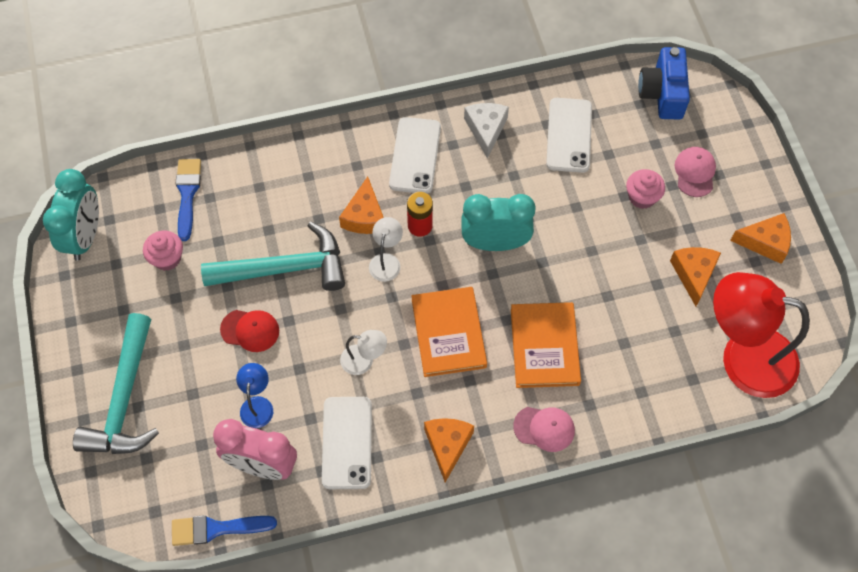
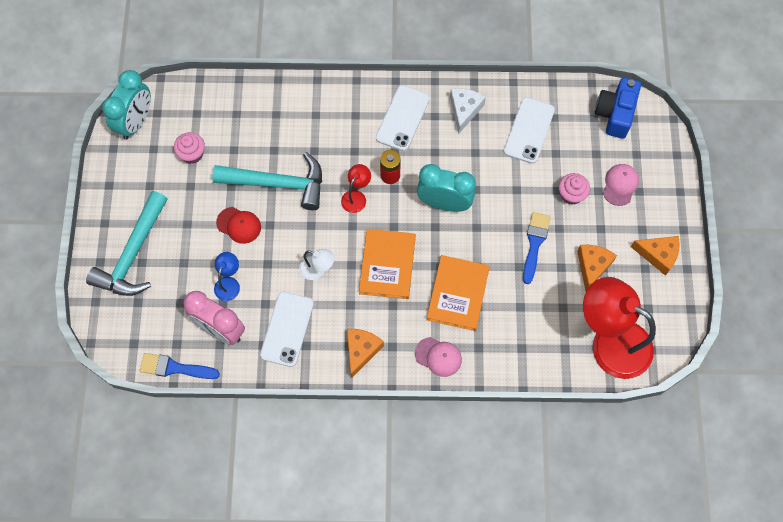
camera: 15 degrees right, 5 degrees up
(187, 194) = (220, 107): blue brush -> blue brush (534, 244)
(364, 216) = (349, 157): orange cheese -> none
(386, 261) = (356, 197): white lamp -> red lamp

